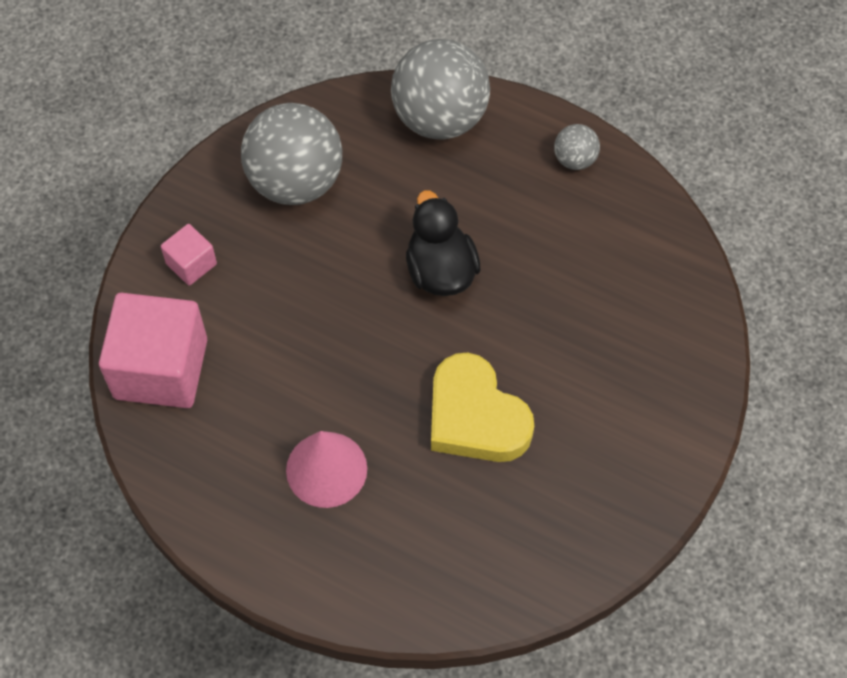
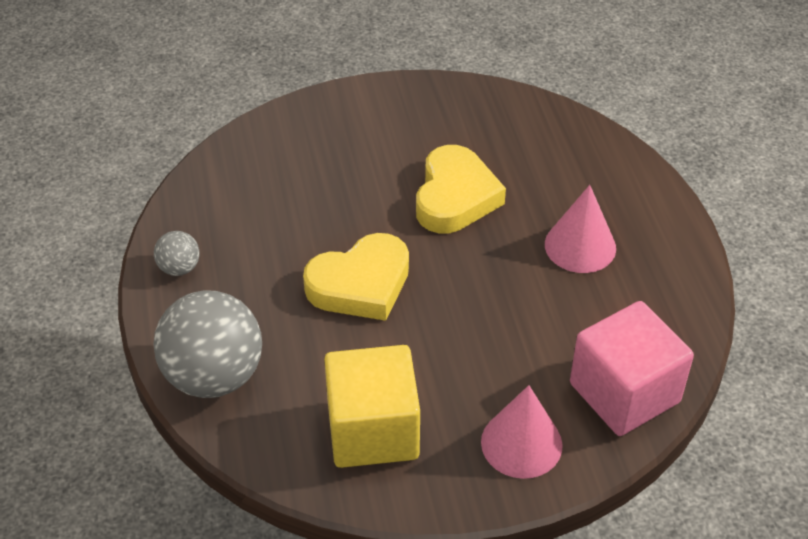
camera: 130 degrees left, 15 degrees down
(191, 264) = (521, 443): pink cube -> pink cone
(295, 181) = (373, 430): grey ball -> yellow cube
(440, 270) = (360, 284): black duck -> yellow heart

